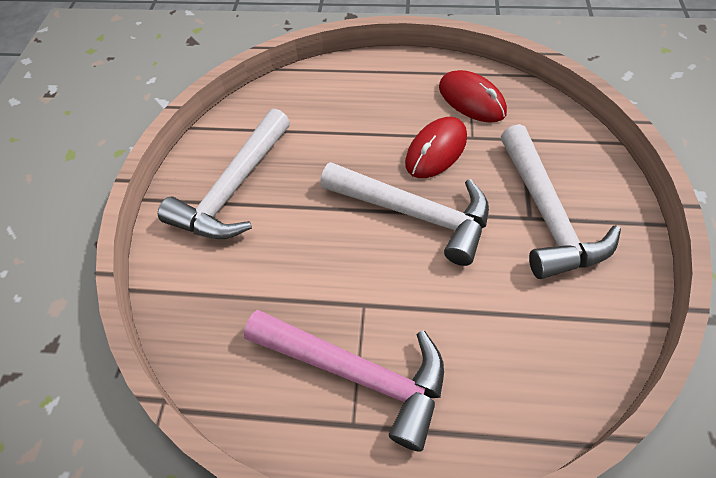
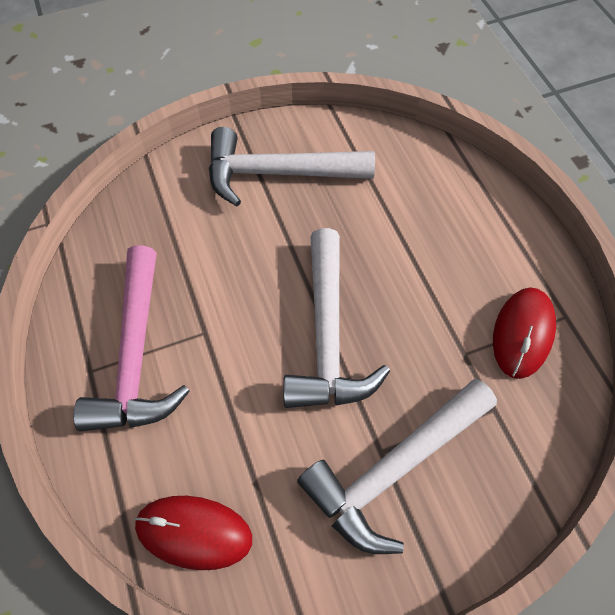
camera: 60 degrees right, 5 degrees up
(436, 150) = (423, 324): red mouse -> red mouse (194, 532)

